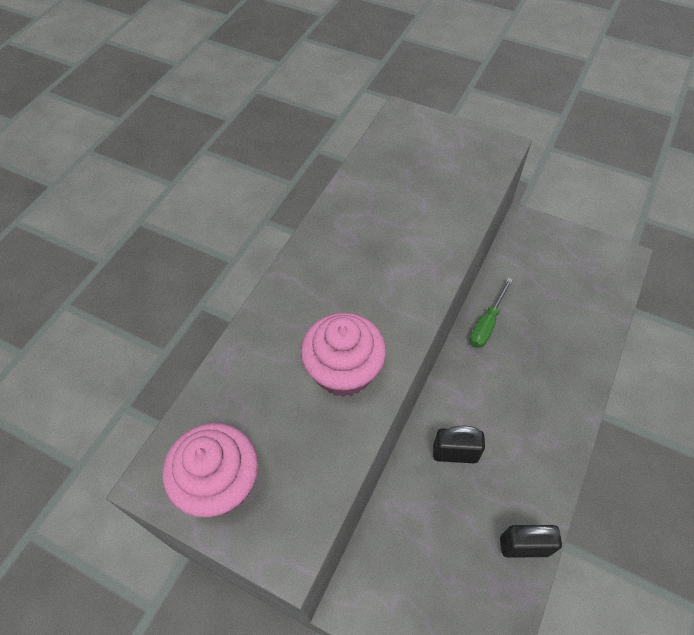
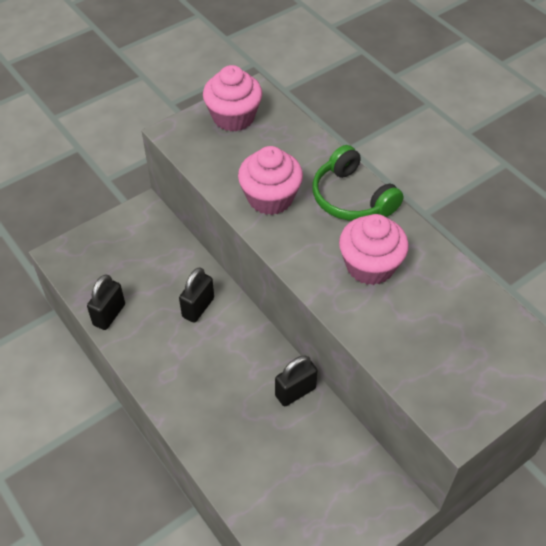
camera: 115 degrees right, 5 degrees down
(301, 294) = (352, 198): none -> green headphones
(383, 248) = (370, 266): none -> pink cupcake
(487, 324) = (295, 392): green screwdriver -> black padlock

